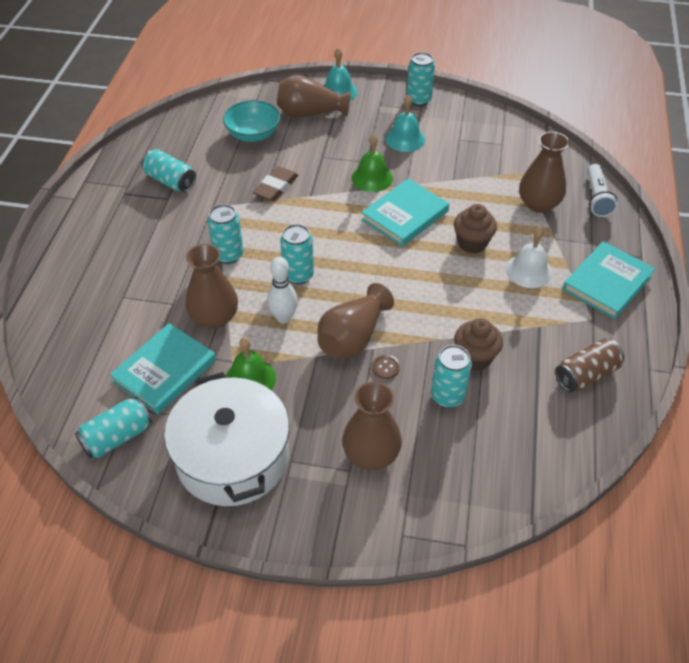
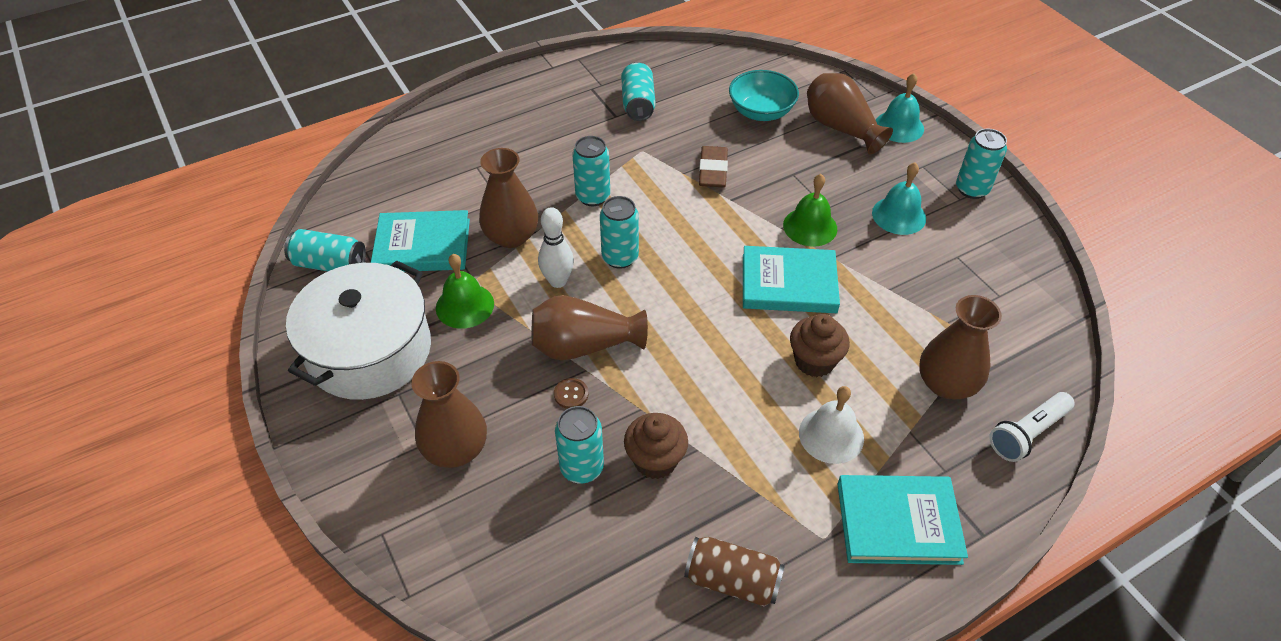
camera: 50 degrees right, 0 degrees up
(276, 187) = (713, 170): brown eraser -> brown eraser turned 75 degrees counterclockwise

